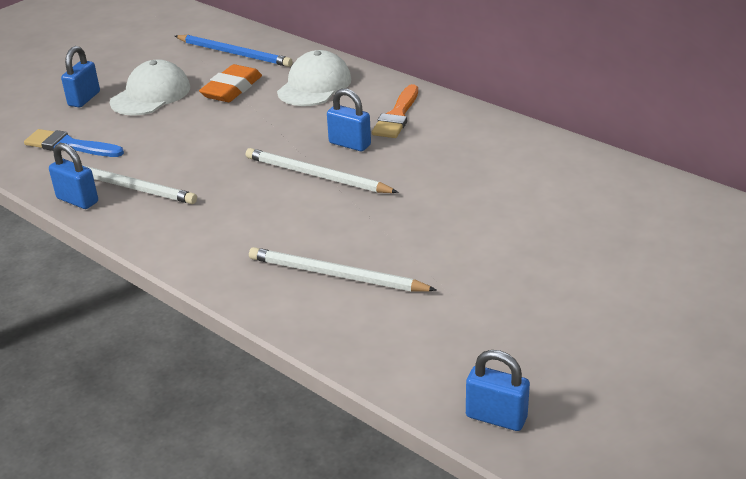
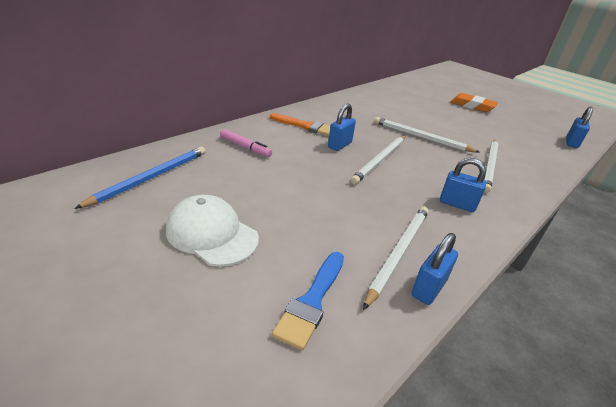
camera: 90 degrees left, 0 degrees up
(84, 99) = (190, 292): blue padlock -> blue padlock (457, 204)
(232, 89) = (228, 184): orange eraser -> orange eraser (472, 106)
(314, 85) = (245, 147): white cap -> pink marker
(414, 213) = (421, 137): none -> white pencil

